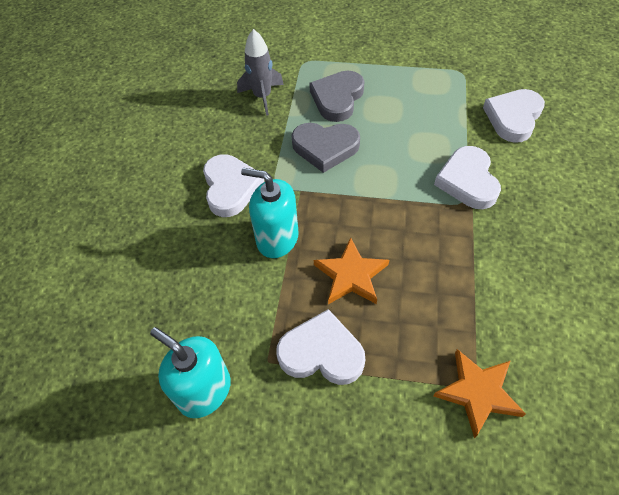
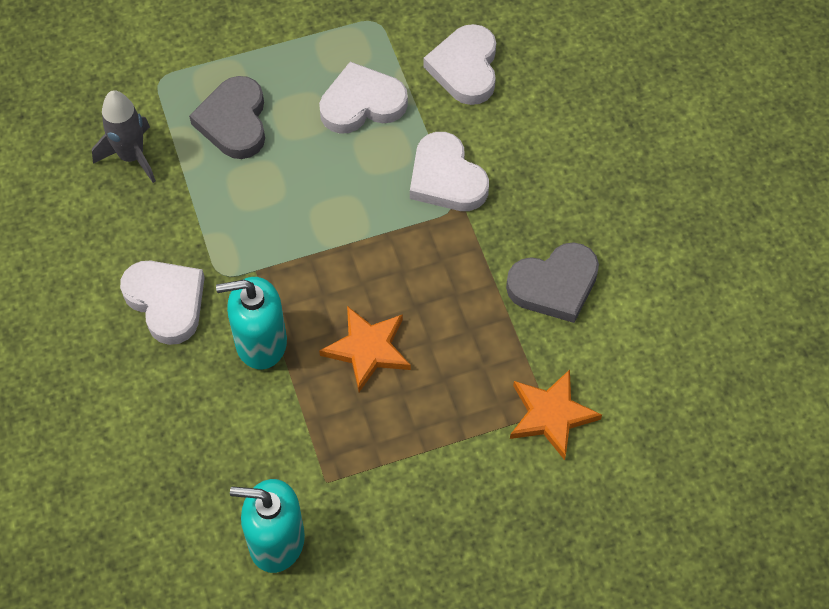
camera: 30 degrees left, 5 degrees up
(321, 352) = (378, 447): white heart -> white heart (362, 103)
(325, 148) = (255, 200): grey heart -> grey heart (554, 285)

